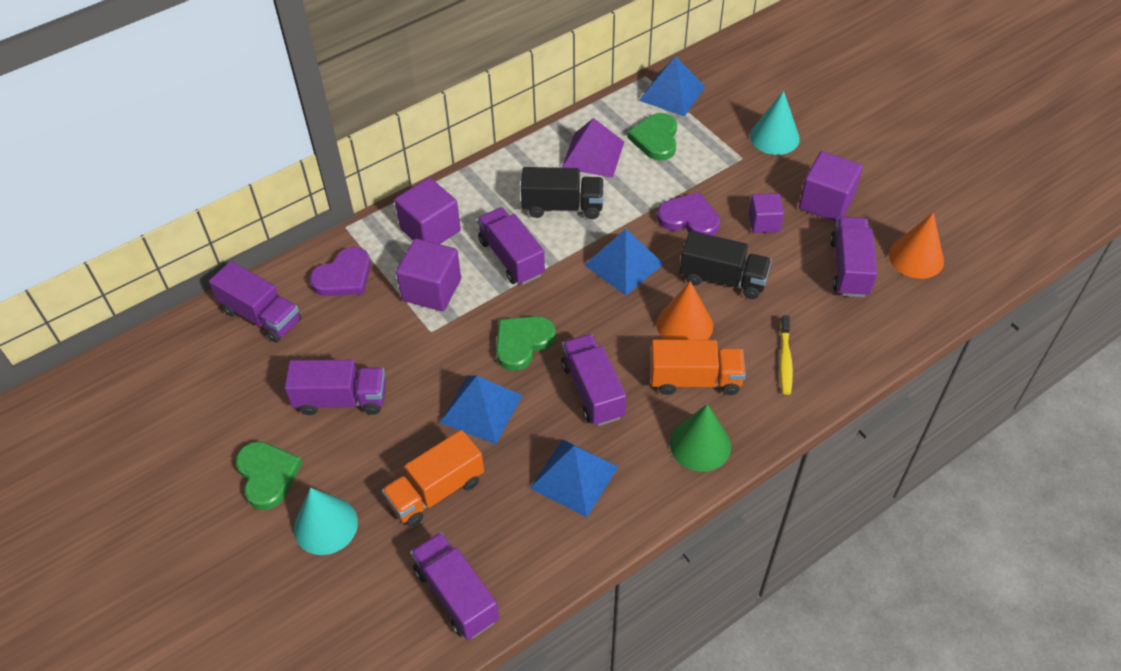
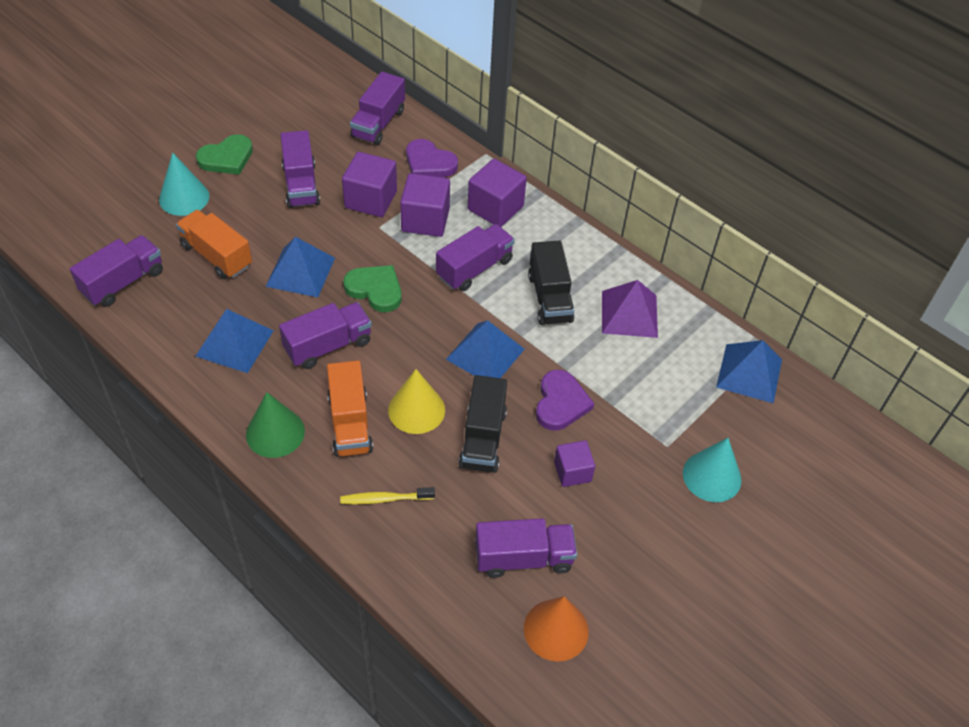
camera: 75 degrees right, 0 degrees up
(655, 139) = (670, 364): green heart -> none
(684, 325) = (416, 410): orange cone -> yellow cone
(826, 202) = (620, 532): purple cube -> purple cube (371, 199)

